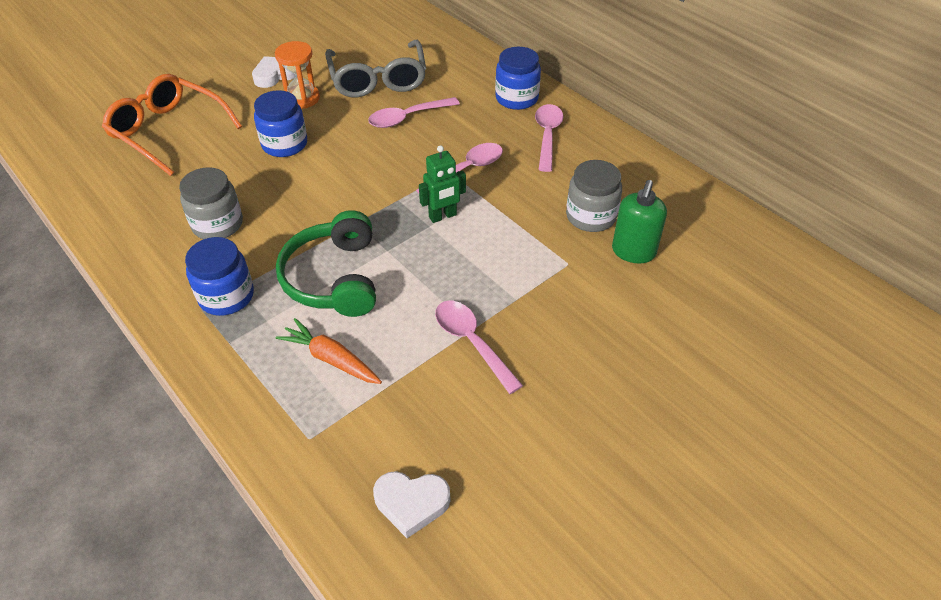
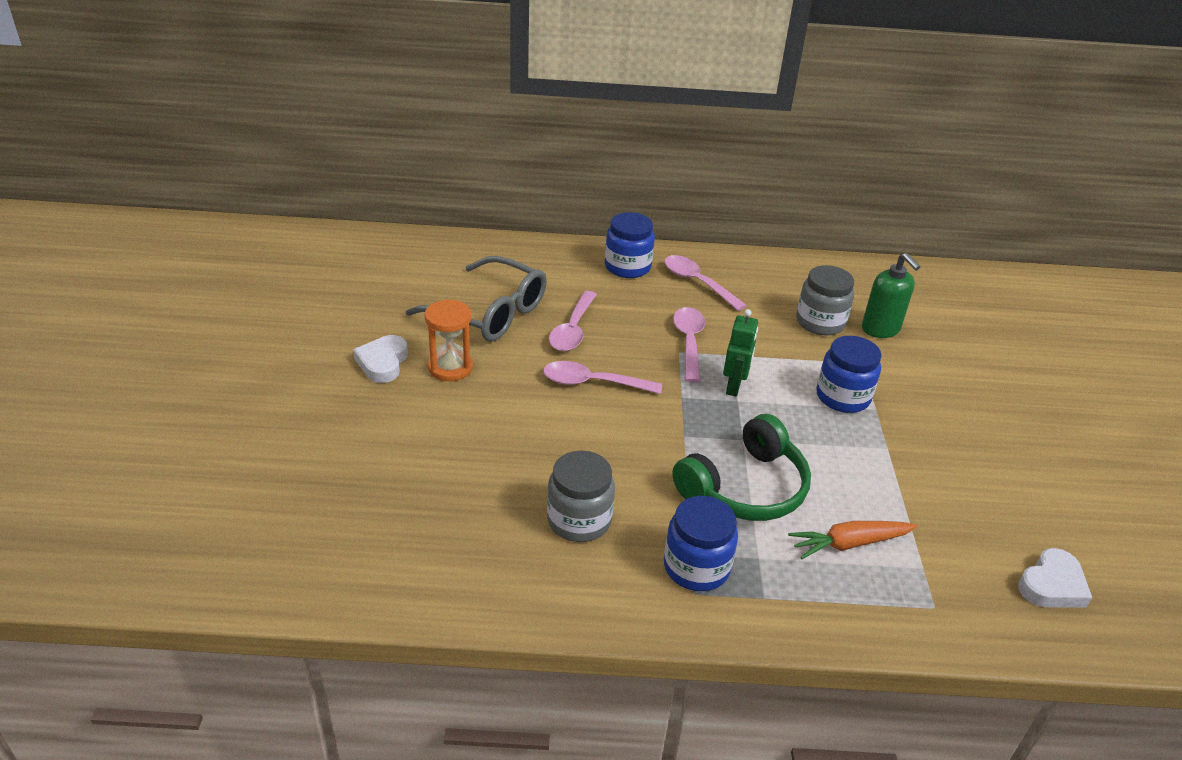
camera: 50 degrees left, 10 degrees down
(168, 131) = (370, 478): orange glasses -> none
(284, 144) = (509, 415): blue jar -> blue jar (842, 397)
(333, 278) = (745, 488): green headphones -> green headphones turned 75 degrees counterclockwise
(472, 342) = (903, 458): pink spoon -> pink spoon (593, 383)

